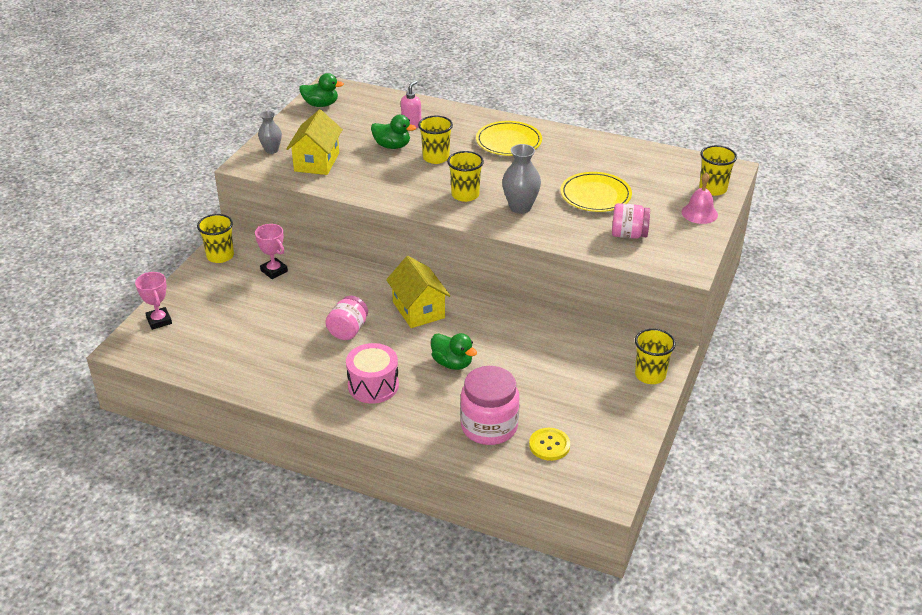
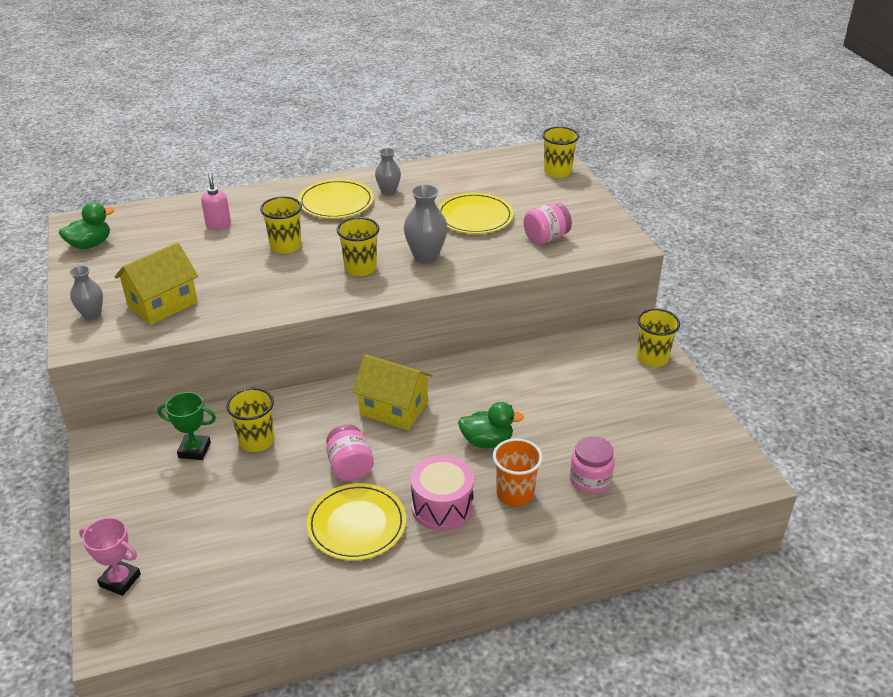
camera: 40 degrees left, 0 degrees up
(220, 256) = (110, 467): yellow cup -> yellow cup (256, 441)
(274, 271) = (194, 450): pink trophy -> green trophy
(311, 365) = (356, 525): none -> yellow plate
(317, 162) = (162, 304): yellow house -> yellow house turned 75 degrees clockwise
(392, 146) = (225, 254): green duck -> none
(428, 405) = (515, 494): none -> orange cup
(489, 426) = (590, 480): pink jar -> pink jar, size x0.64
(549, 445) = (656, 465): yellow button -> none
(556, 149) = (388, 192): none -> grey vase
(699, 213) = (574, 195): pink bell -> none

